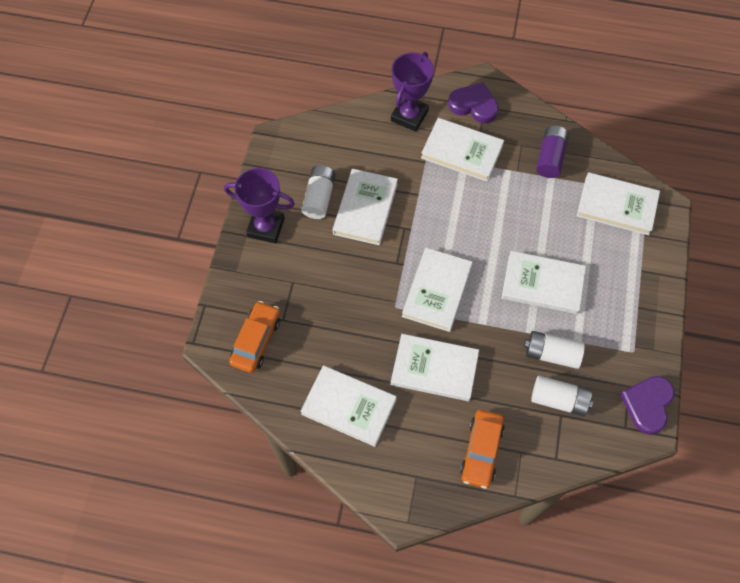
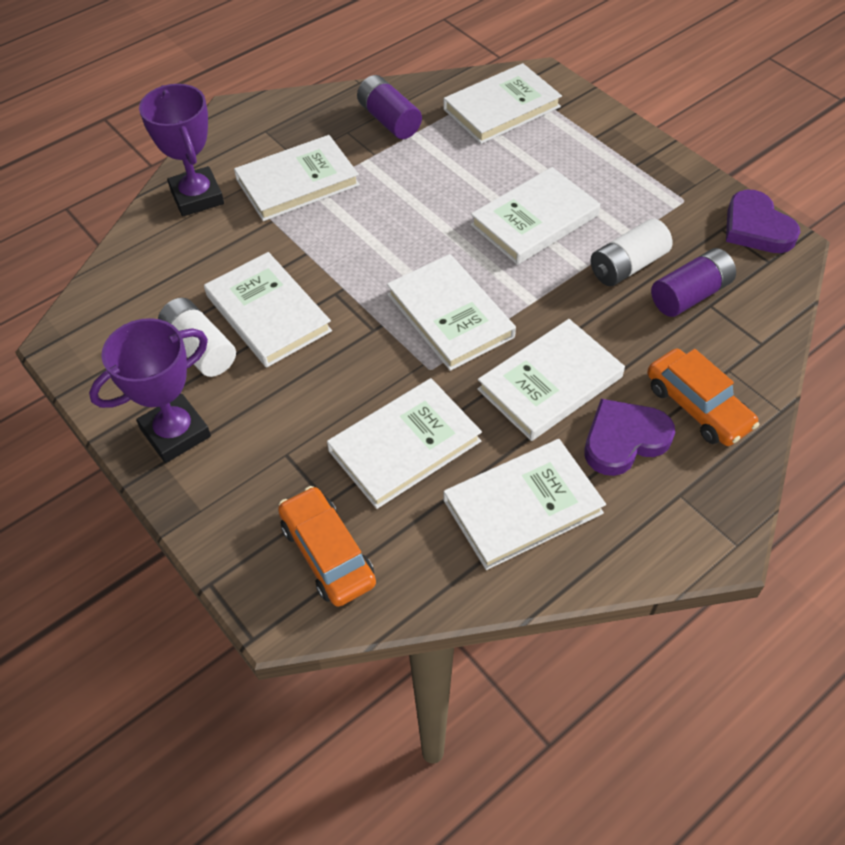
camera: 50 degrees left, 10 degrees down
(339, 329) = (405, 446): none -> white book
(474, 105) = (252, 137): purple heart -> purple heart (624, 440)
(559, 400) = (690, 295): white battery -> purple battery

